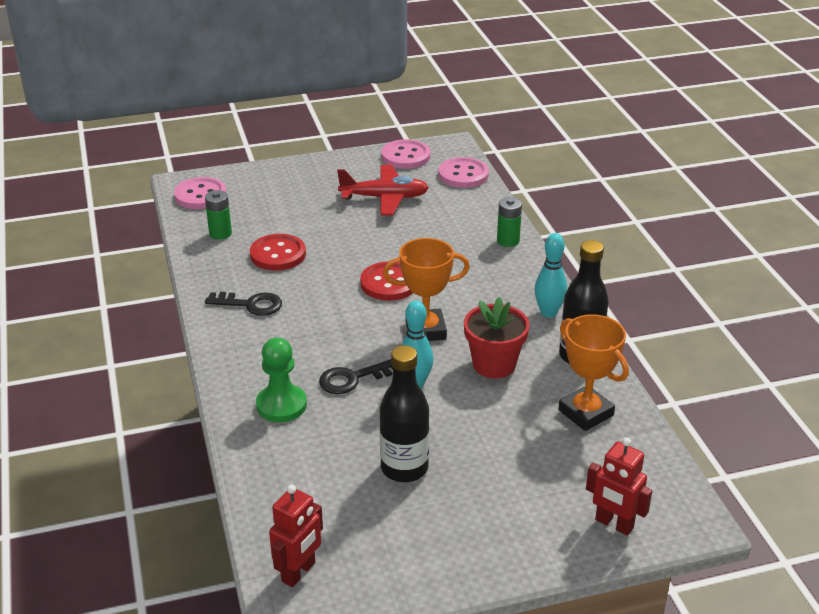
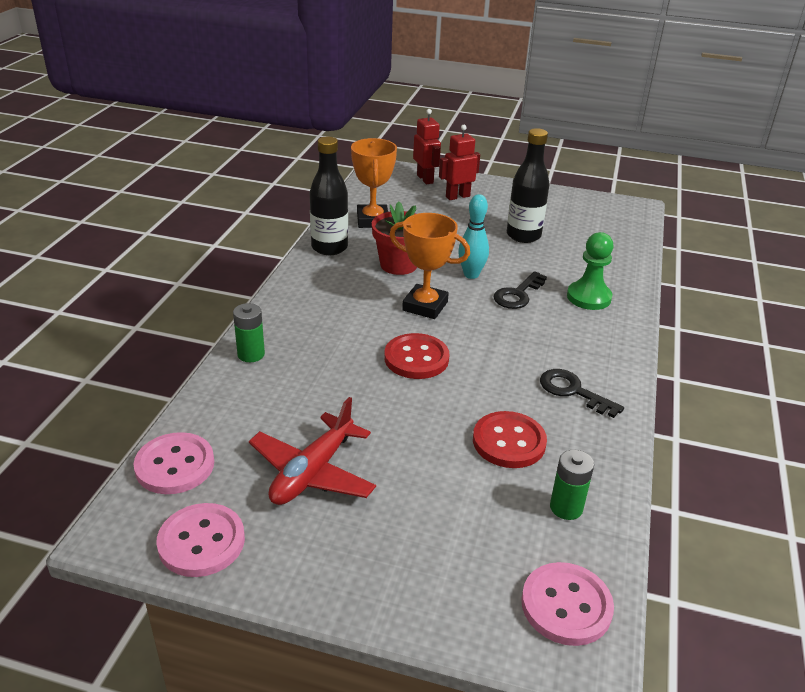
camera: 150 degrees left, 0 degrees up
(299, 572) = (623, 217): red robot -> red robot (457, 196)
(353, 379) = (518, 294): black key -> black key turned 120 degrees clockwise
(384, 198) = (312, 472): red plane -> red plane turned 90 degrees counterclockwise
(548, 312) = (309, 281): turquoise bowling pin -> none

